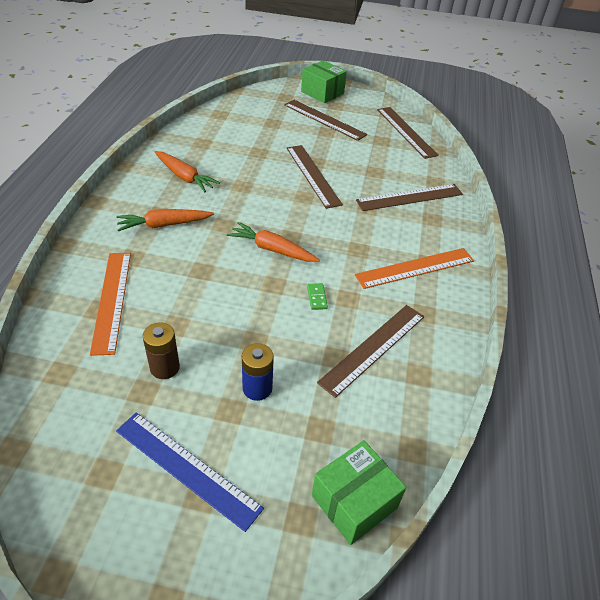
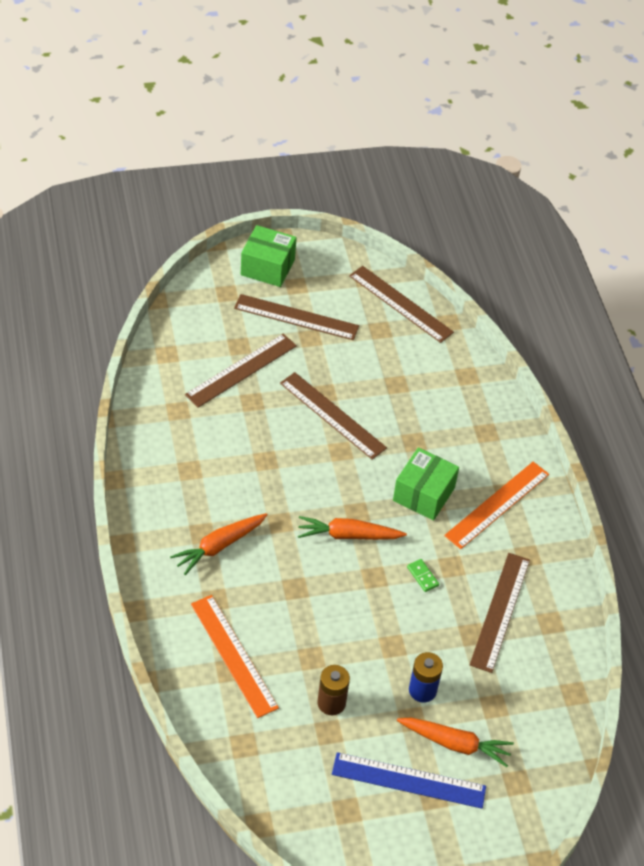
camera: 25 degrees left, 5 degrees up
(184, 177) = (194, 471): orange carrot -> orange carrot (455, 744)
(354, 501) = (549, 753): green box -> green box (423, 494)
(409, 197) = (450, 410): brown ruler -> brown ruler (241, 370)

